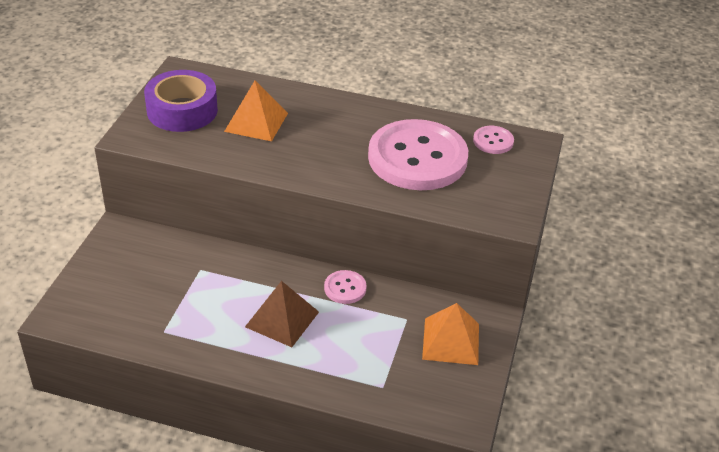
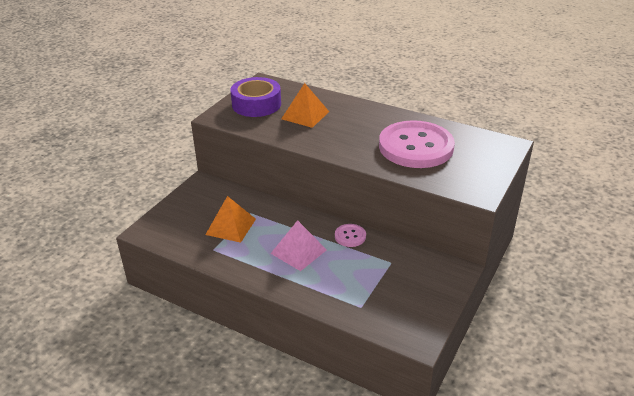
camera: 15 degrees right, 5 degrees down
(282, 319) = (298, 251): brown pyramid -> pink pyramid
(451, 341) = (421, 282): orange pyramid -> orange pyramid (231, 226)
(493, 141) = (476, 141): pink button -> none

